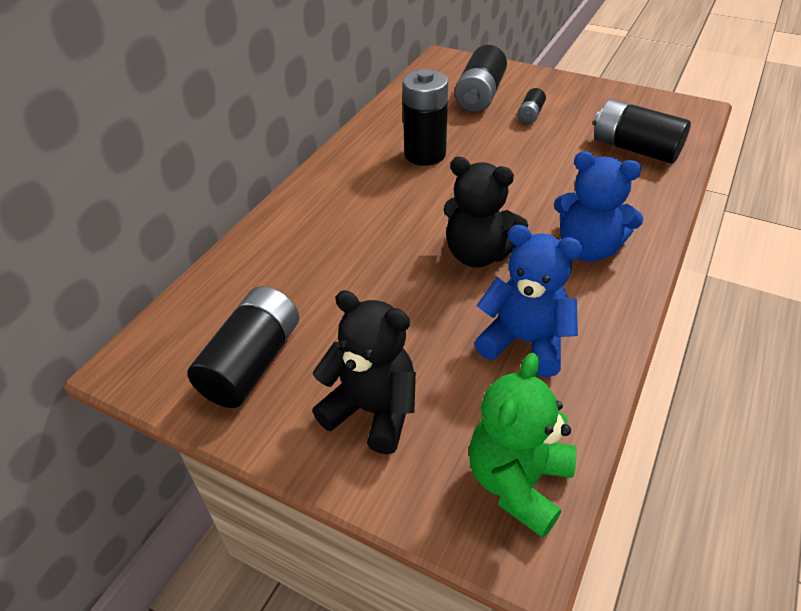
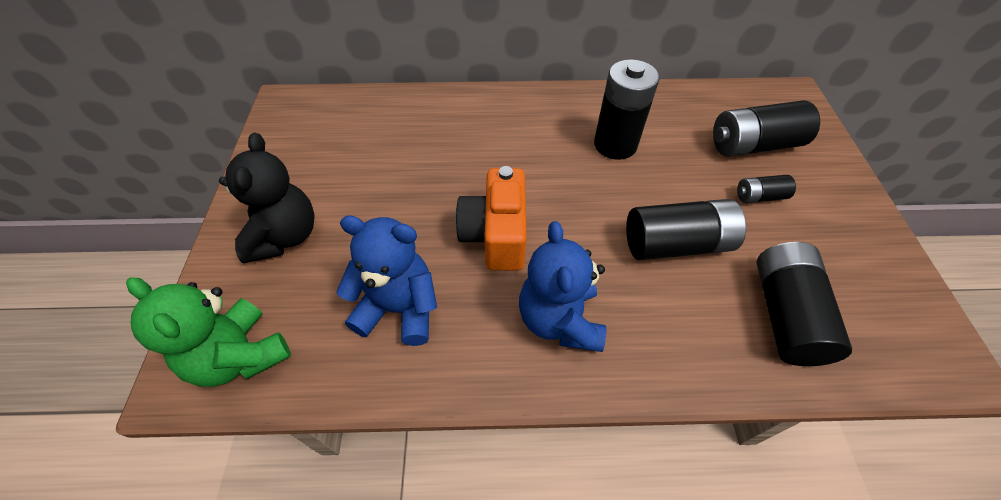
camera: 60 degrees right, 10 degrees up
(252, 363) = (307, 154): black battery -> black battery (676, 244)
(478, 254) = (496, 235): black teddy bear -> orange camera
(518, 482) = (240, 355): green teddy bear -> green teddy bear turned 135 degrees counterclockwise
(524, 342) = (399, 308): blue teddy bear -> blue teddy bear turned 75 degrees counterclockwise

